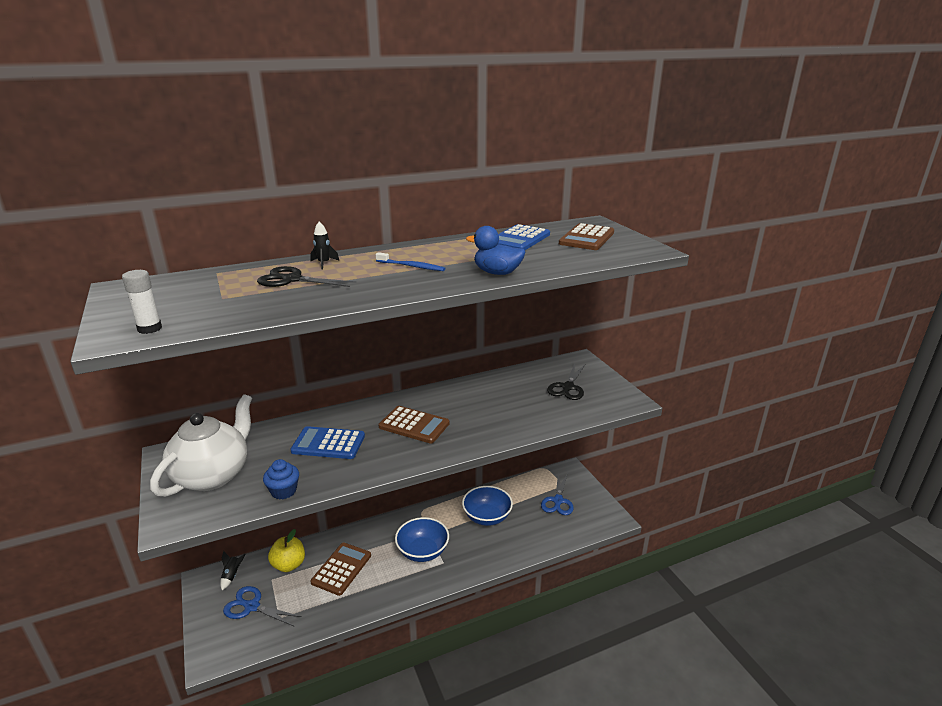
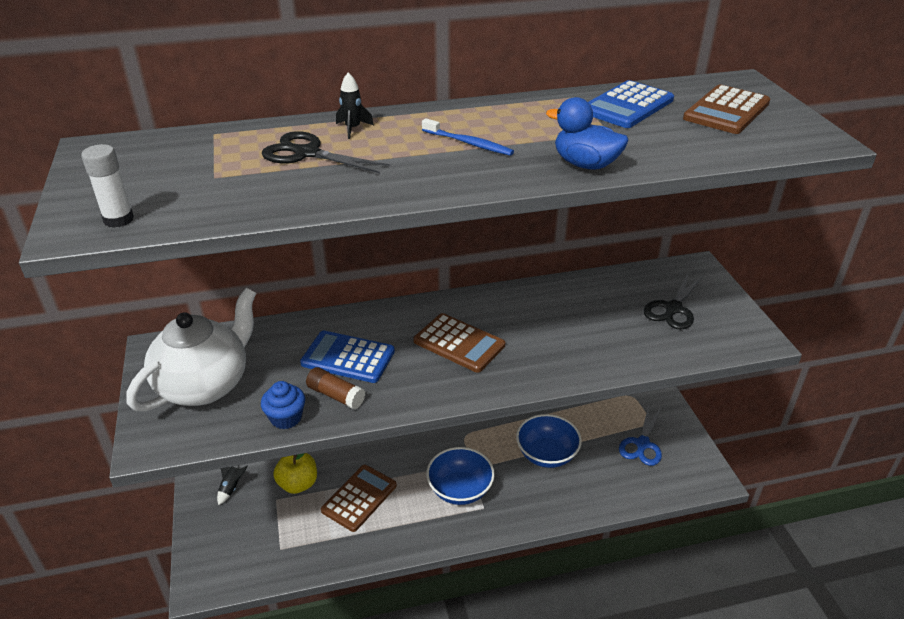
camera: 10 degrees right, 10 degrees up
(252, 606) = (251, 530): blue scissors -> none
(322, 471) = (336, 395): none -> brown glue stick

